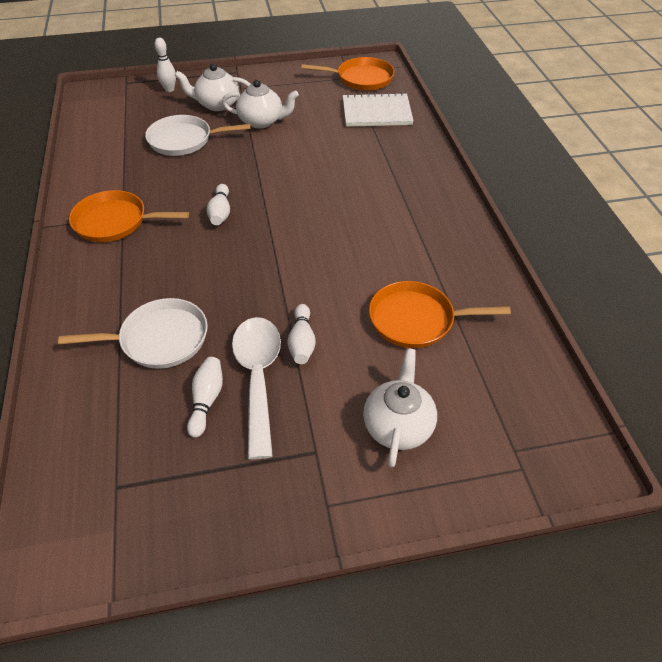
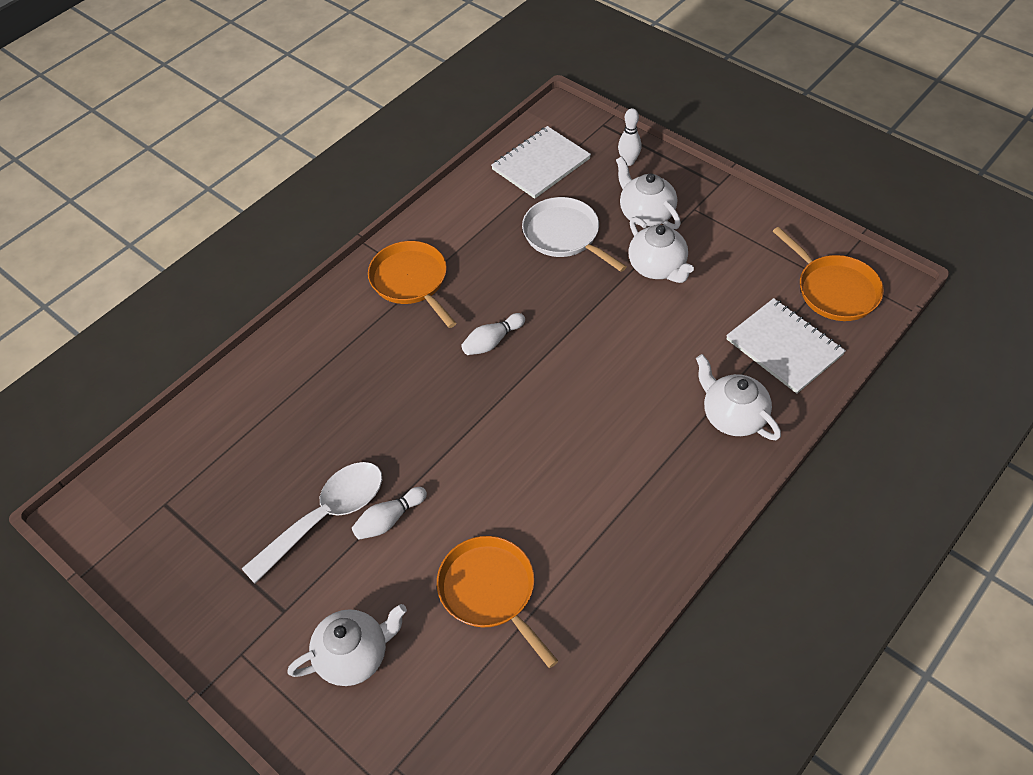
camera: 55 degrees right, 5 degrees up
(114, 119) = (541, 164): none -> white notebook
(160, 339) = (312, 419): white pan -> none
(206, 400) = (277, 499): white bowling pin -> none
(400, 153) = (733, 416): none -> white teapot

